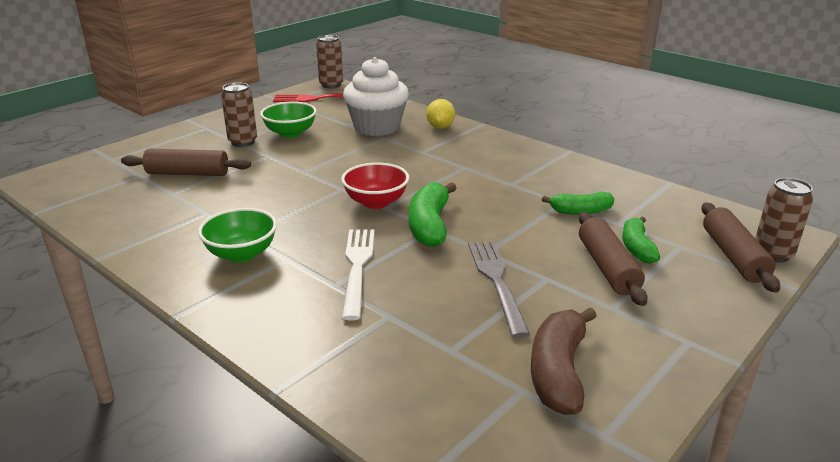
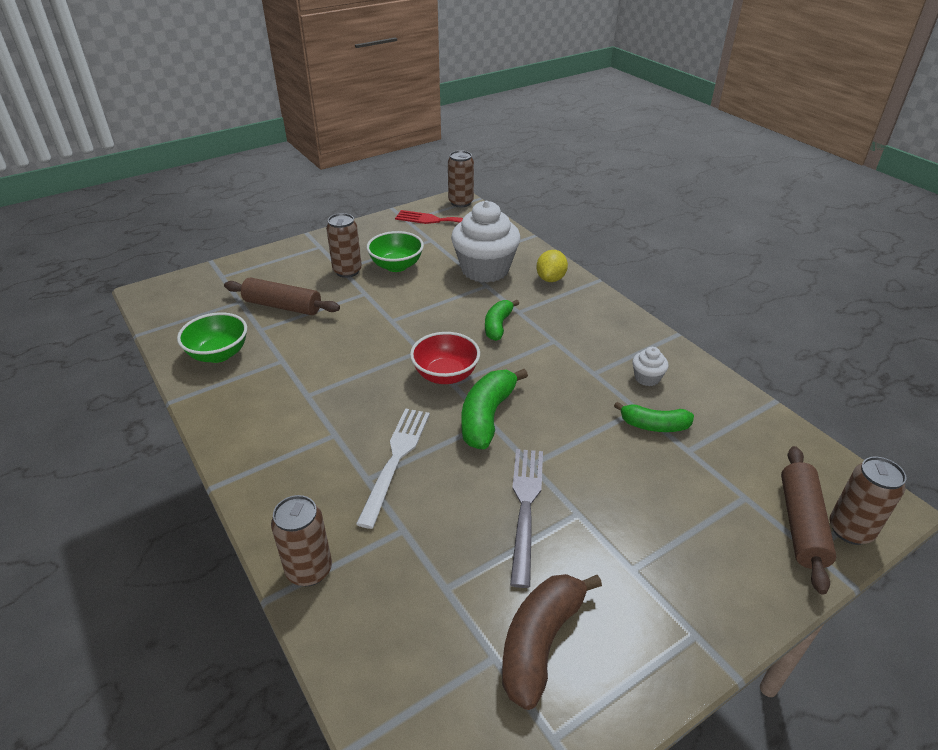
camera: 15 degrees right, 10 degrees up
(241, 254) = (295, 421): green bowl -> green bowl (219, 354)
(310, 360) = (309, 570): none -> brown can
(558, 181) = (647, 378): none -> white cupcake
(607, 267) = (650, 511): brown rolling pin -> none
(637, 248) = (694, 490): green banana -> green banana (498, 326)

